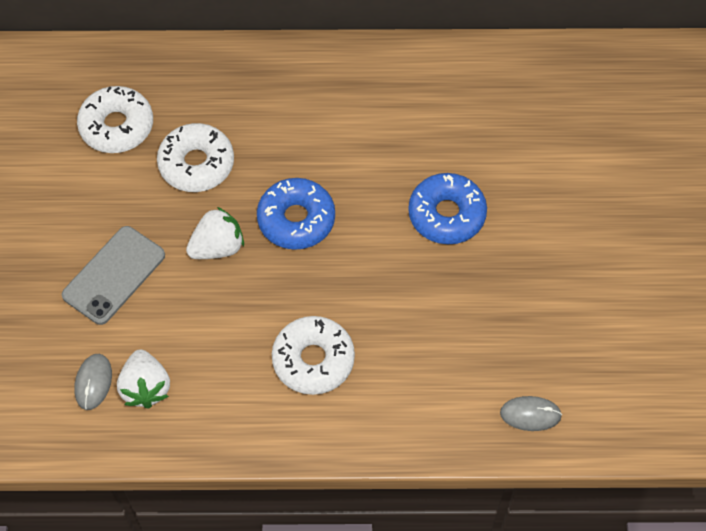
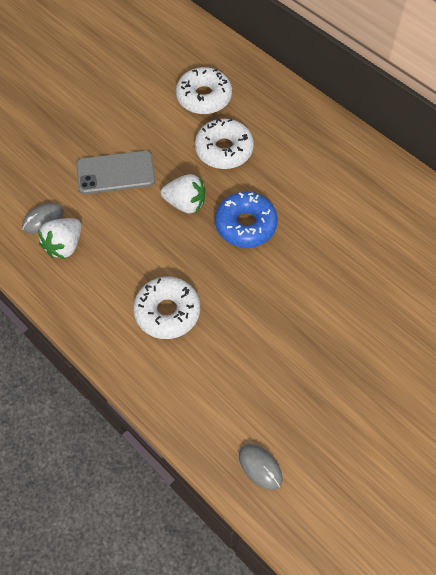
camera: 45 degrees right, 0 degrees up
(446, 215) = (340, 297): blue donut -> none

